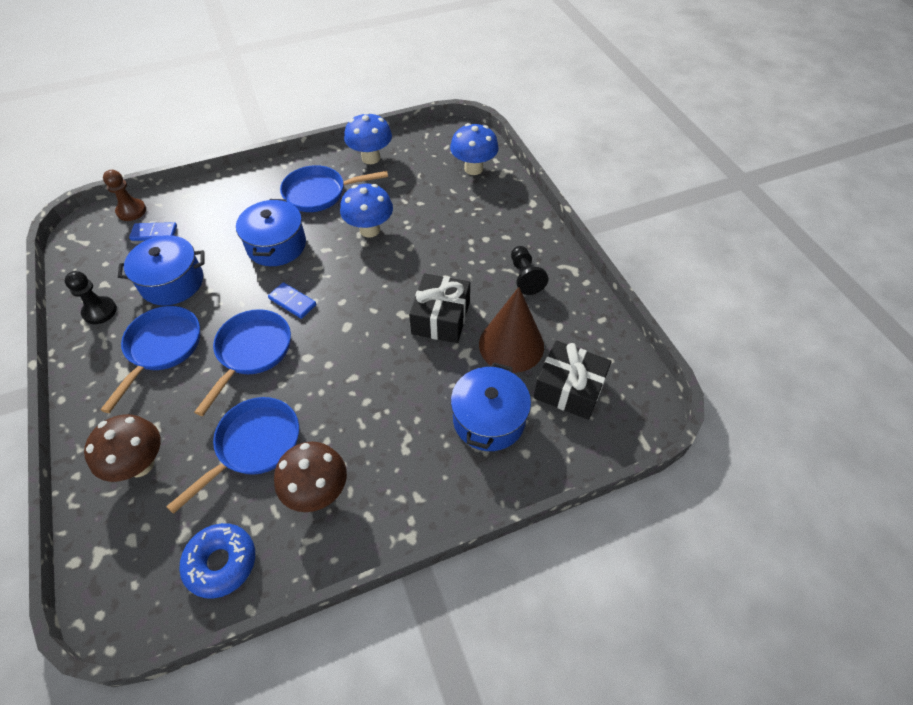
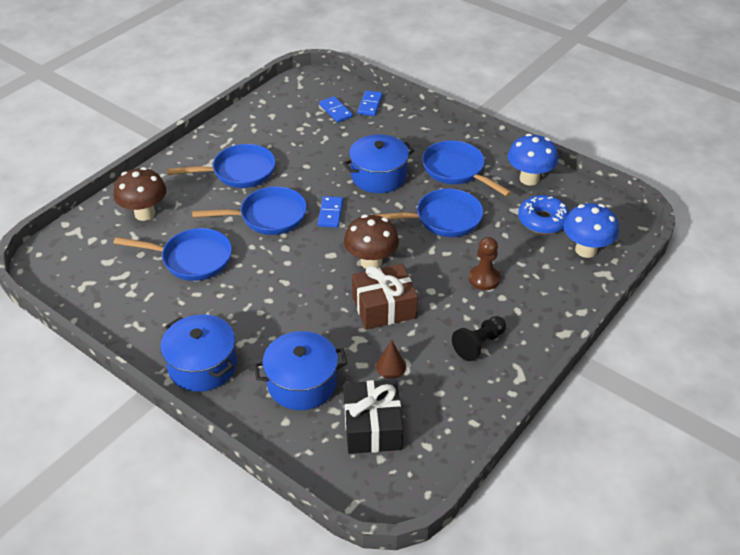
camera: 60 degrees right, 10 degrees down
(100, 311) = (248, 127): black pawn -> none
(131, 211) = (346, 89): brown pawn -> brown pawn (484, 279)
(172, 282) = (298, 145): blue pot -> blue pot (202, 365)
(174, 206) = (370, 105): none -> blue domino
(221, 563) = (98, 289): blue donut -> blue donut (542, 220)
(317, 492) = (175, 311): brown mushroom -> brown mushroom (371, 262)
(369, 230) = (443, 219): blue mushroom -> blue pan
(441, 318) = (384, 307): black gift -> brown gift
(511, 345) = (390, 366): brown cone -> brown cone, size x0.45

